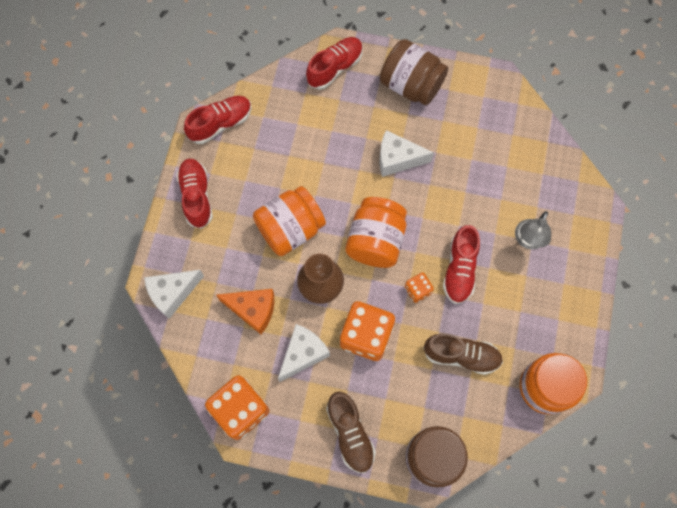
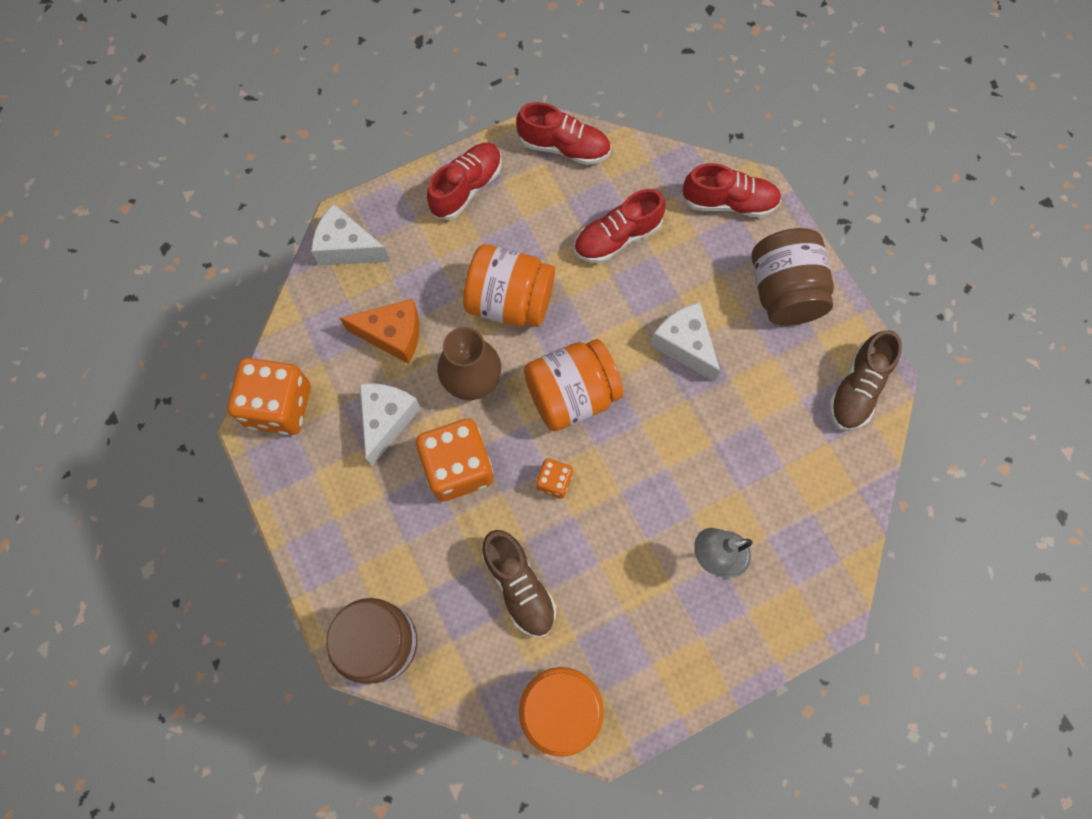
camera: 50 degrees right, 0 degrees up
(253, 310) = (393, 335): orange cheese -> orange cheese turned 60 degrees counterclockwise
(303, 354) = (387, 420): white cheese -> white cheese turned 75 degrees counterclockwise
(350, 434) = (339, 534): brown shoe -> brown shoe (857, 389)
(460, 269) = (616, 508): red shoe -> red shoe (617, 238)

